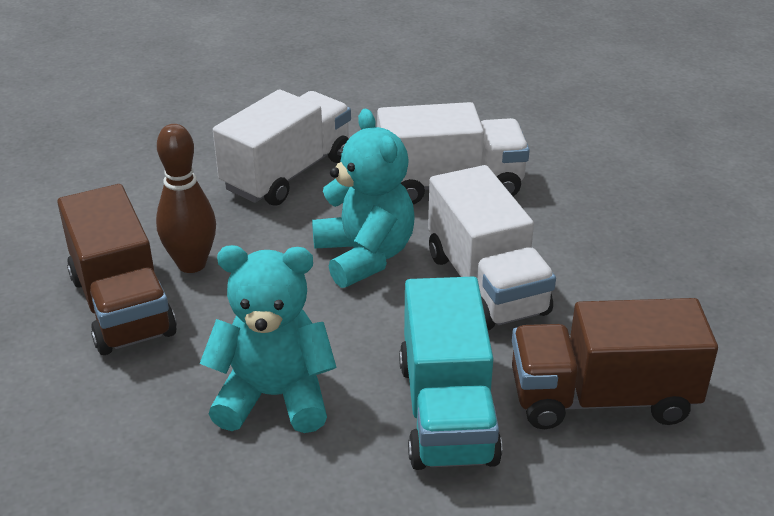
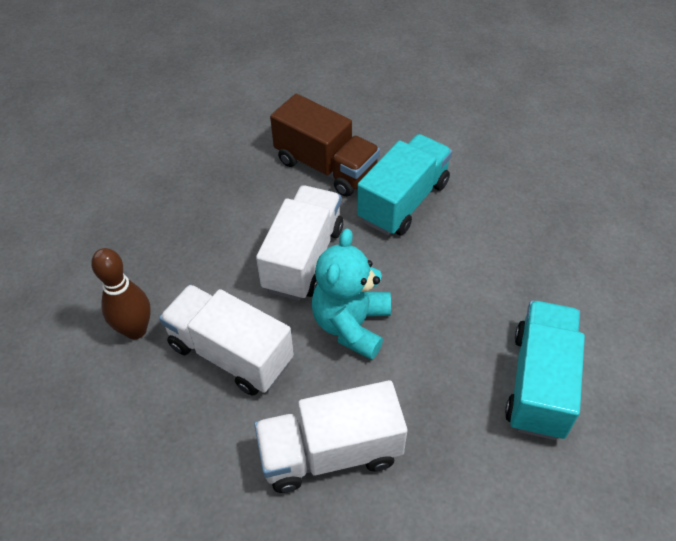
camera: 140 degrees left, 15 degrees up
(122, 305) = (539, 383): brown truck -> turquoise truck
(192, 264) = (470, 393): brown bowling pin -> brown bowling pin (135, 330)
(274, 396) = (483, 259): turquoise teddy bear -> none

